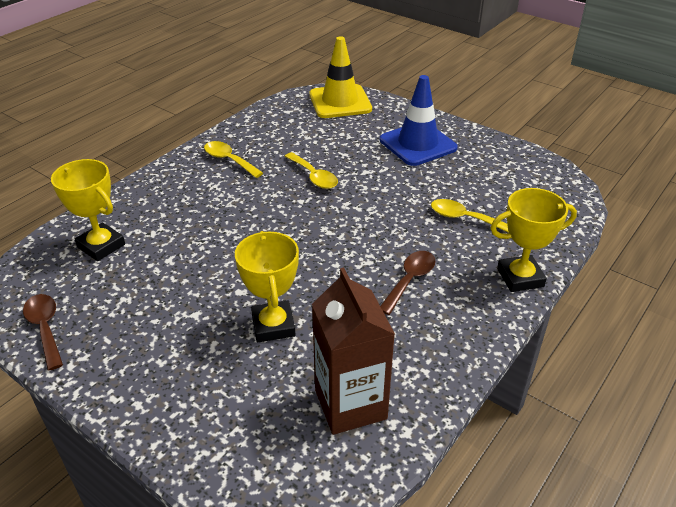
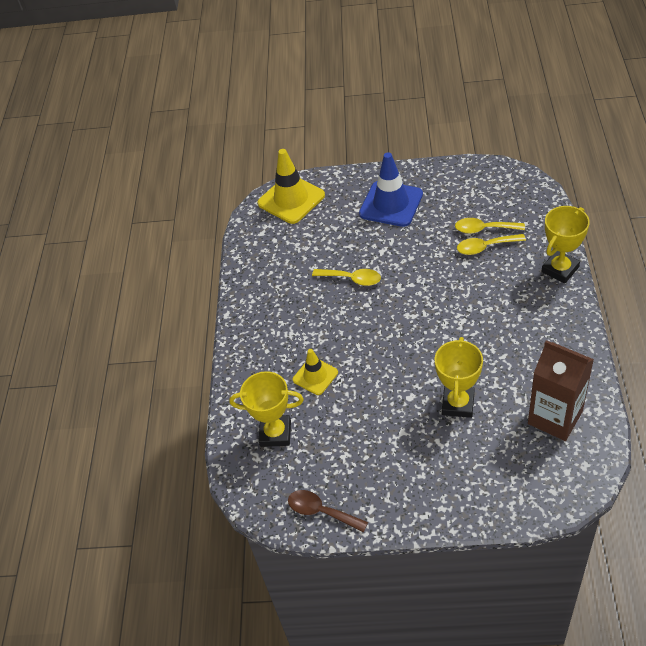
camera: 30 degrees left, 10 degrees up
(188, 225) = (315, 376): none -> yellow traffic cone
(229, 160) = (274, 305): yellow spoon -> yellow spoon (484, 229)
(273, 325) = (458, 404): yellow trophy -> yellow trophy turned 60 degrees clockwise
(410, 280) = (501, 316): brown spoon -> none

